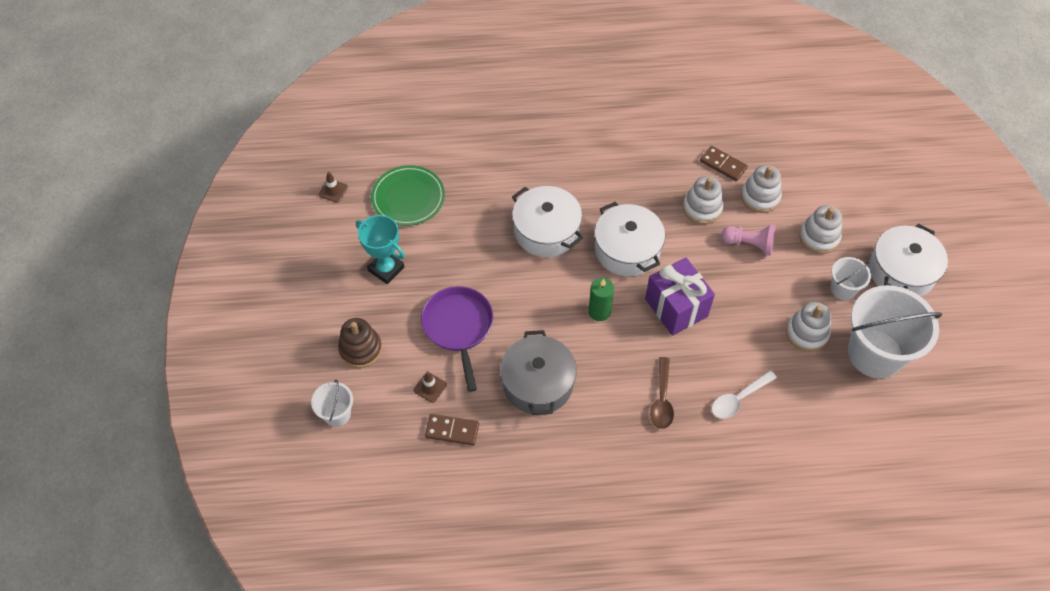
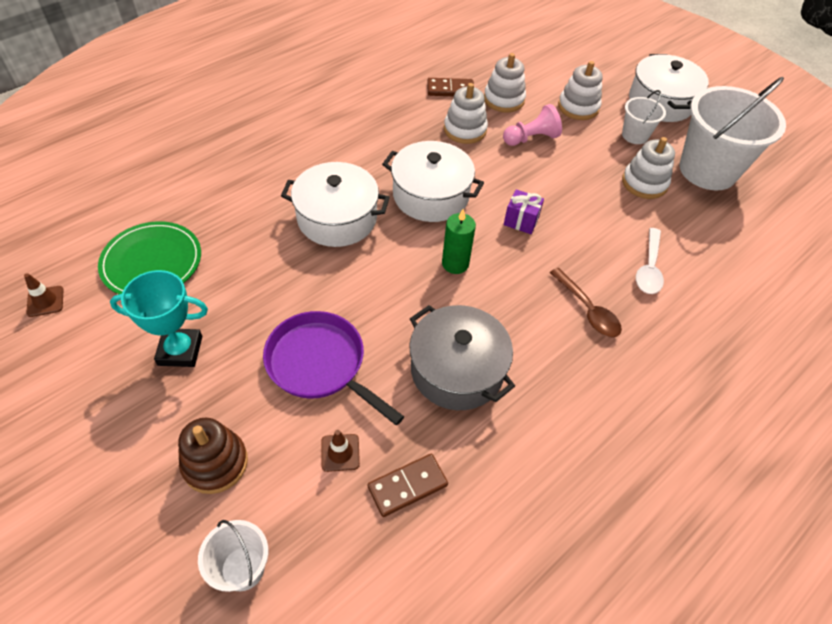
camera: 40 degrees left, 5 degrees down
(676, 307) = (521, 221): purple gift -> purple gift, size x0.52

